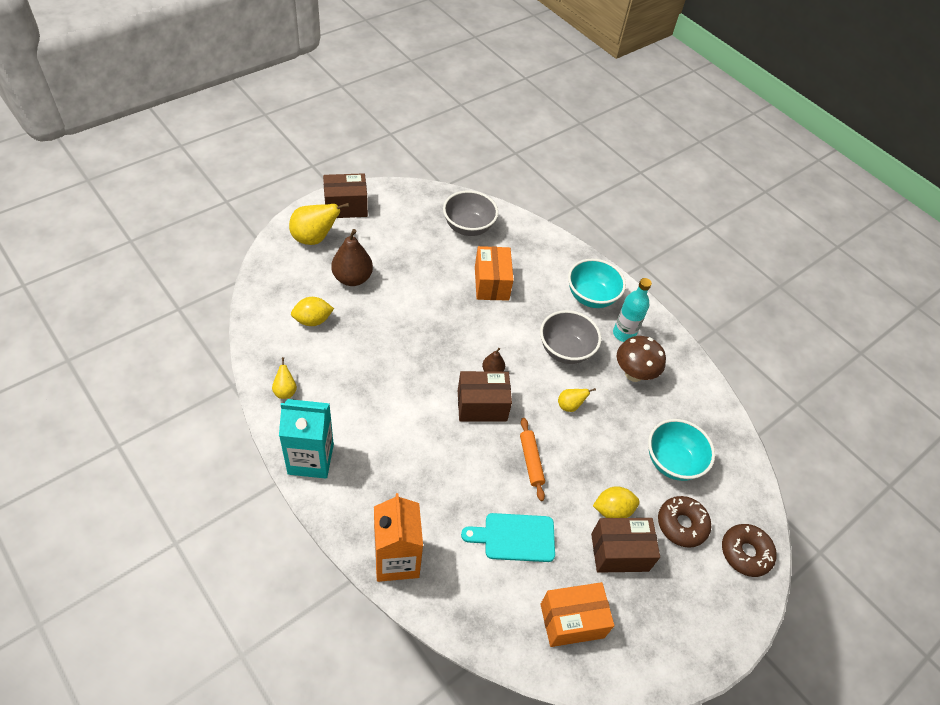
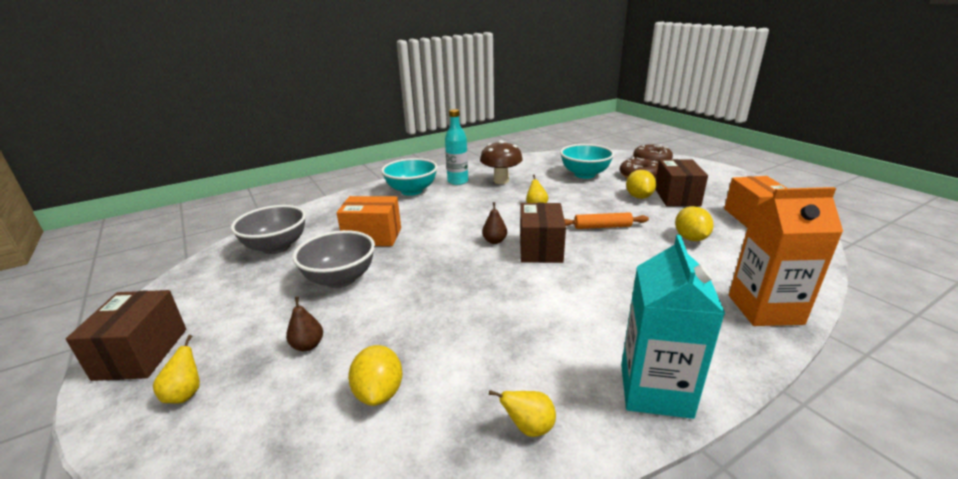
camera: 75 degrees left, 25 degrees down
(314, 238) = (185, 394): yellow pear -> yellow pear, size x0.52
(352, 278) = (308, 345): brown pear -> brown pear, size x0.52
(515, 537) = (690, 238): turquoise cutting board -> yellow lemon
(565, 350) = (472, 205): grey bowl -> grey bowl (340, 279)

